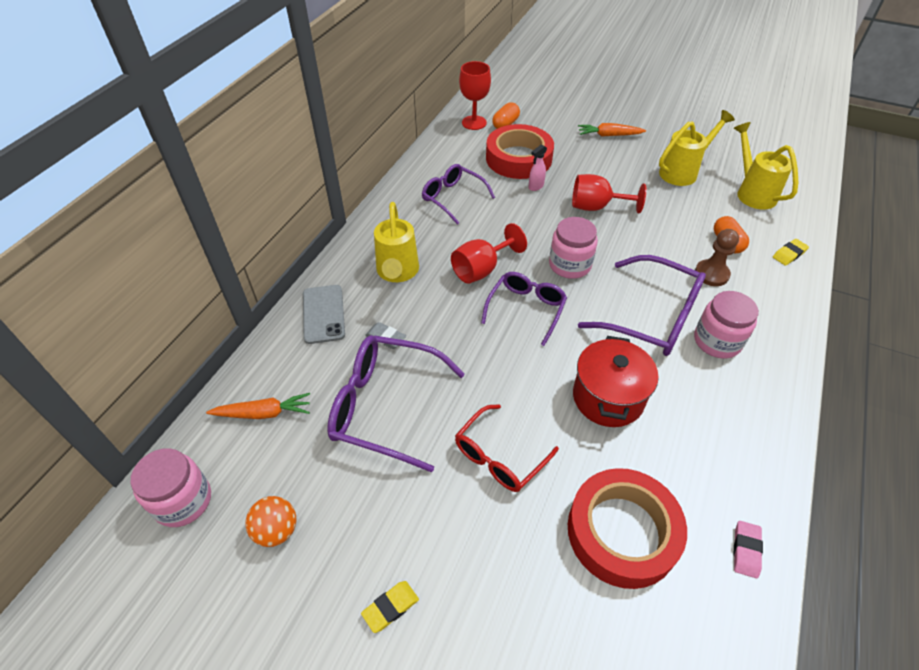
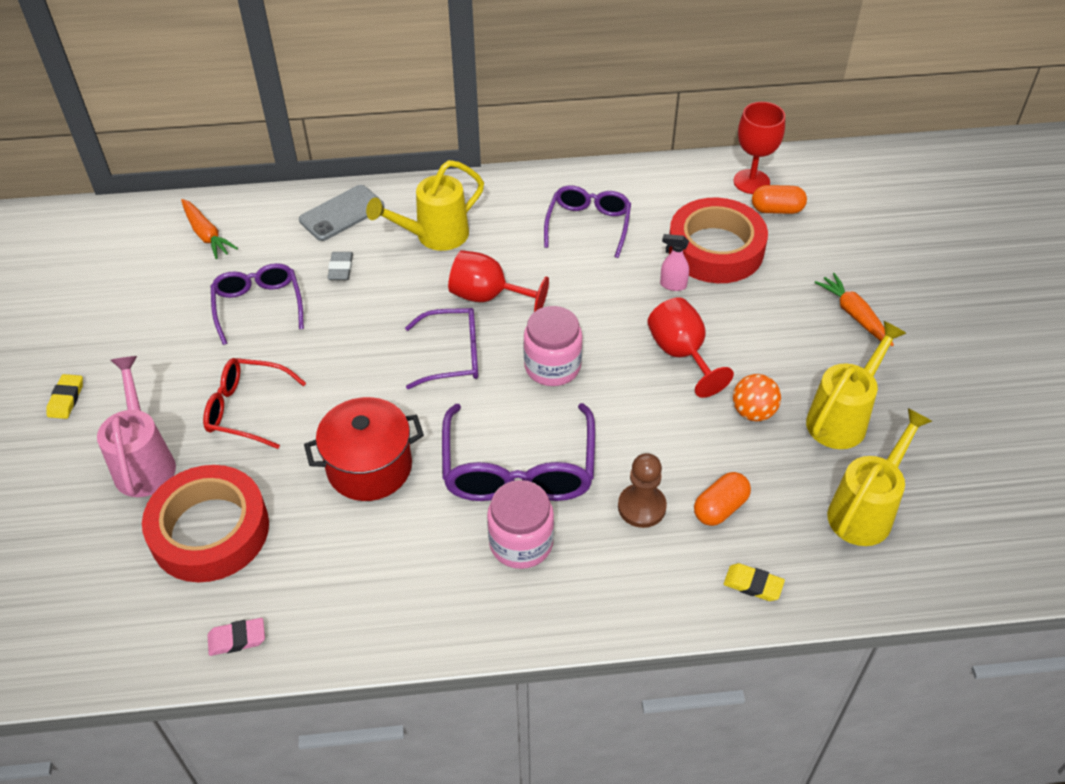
camera: 60 degrees right, 0 degrees up
(183, 501) = (101, 235): pink jar -> none
(276, 530) = (101, 300): orange ball -> orange ball (753, 412)
(384, 406) = (258, 306): purple glasses -> purple glasses, size x0.64
(390, 607) = (66, 399): yellow eraser -> yellow eraser turned 75 degrees clockwise
(516, 559) = (144, 462): none -> pink watering can
(682, 172) = (842, 418): yellow watering can -> yellow watering can turned 75 degrees counterclockwise

